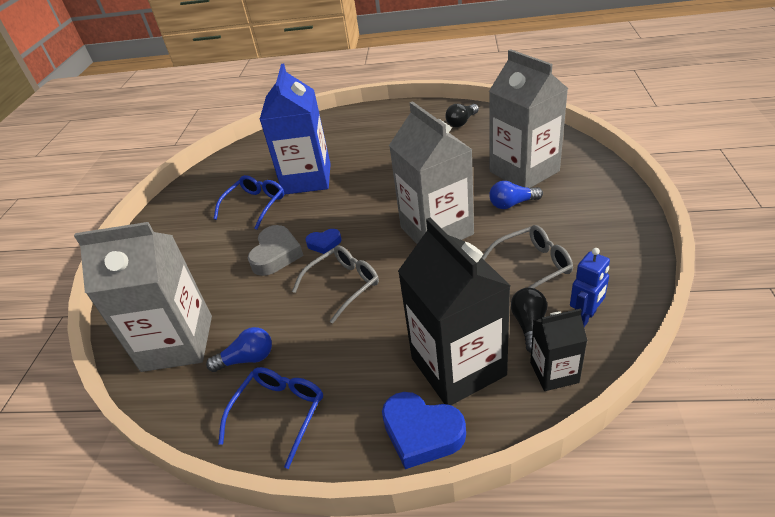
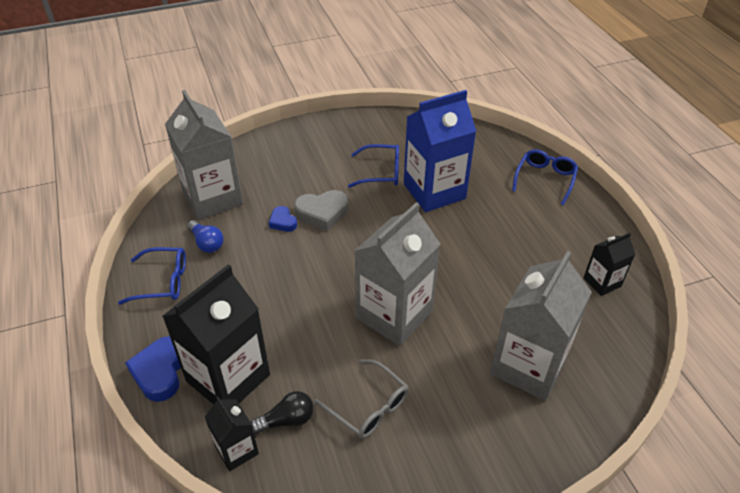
camera: 60 degrees right, 5 degrees up
(324, 244) = (347, 239): blue heart -> blue heart (283, 222)
(341, 122) = (545, 179): none -> blue glasses
(343, 285) = (299, 271): grey glasses -> none
(461, 122) = (602, 282): black light bulb -> black carton
(512, 204) = (462, 368): blue light bulb -> none
(585, 318) = (309, 464): blue robot -> none

